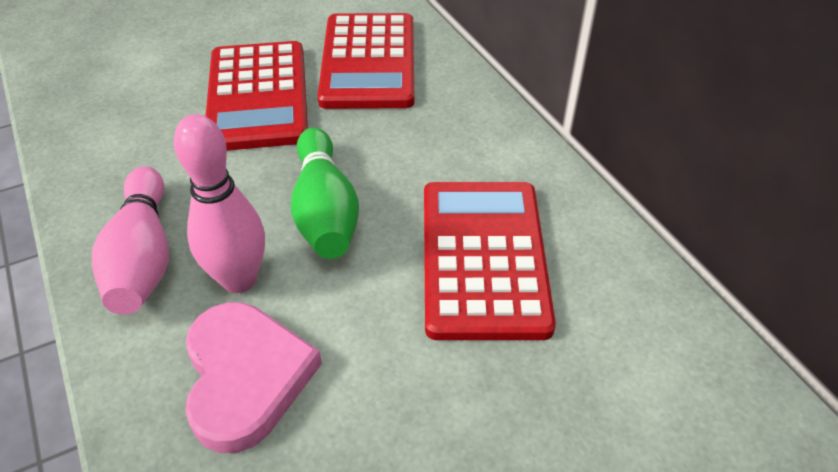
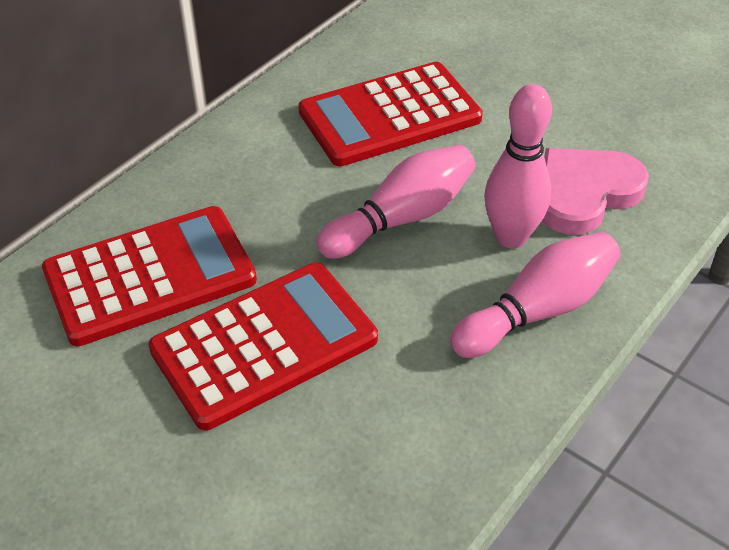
camera: 115 degrees left, 0 degrees up
(325, 211) = (401, 218): green bowling pin -> pink bowling pin

